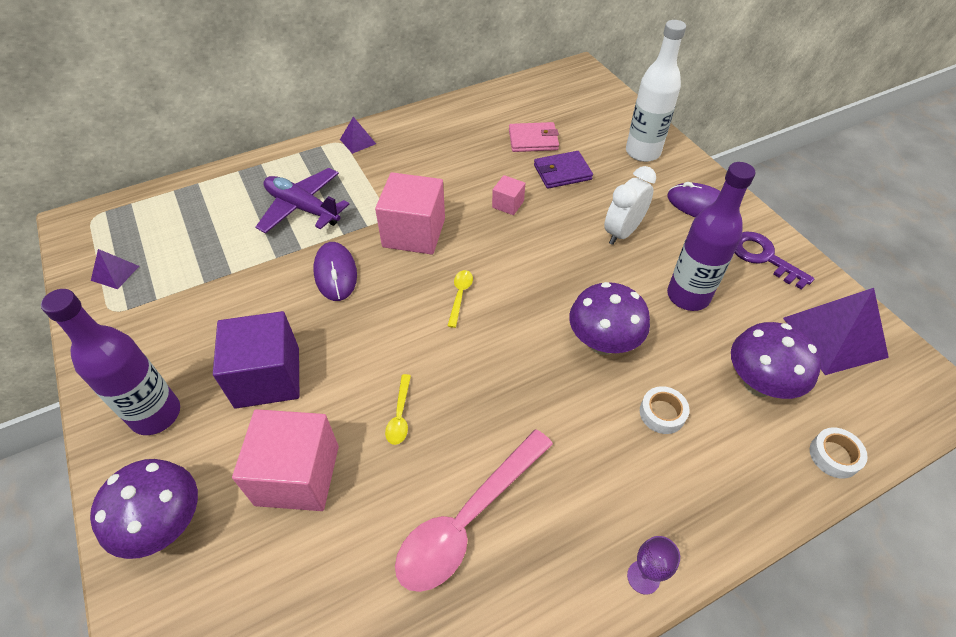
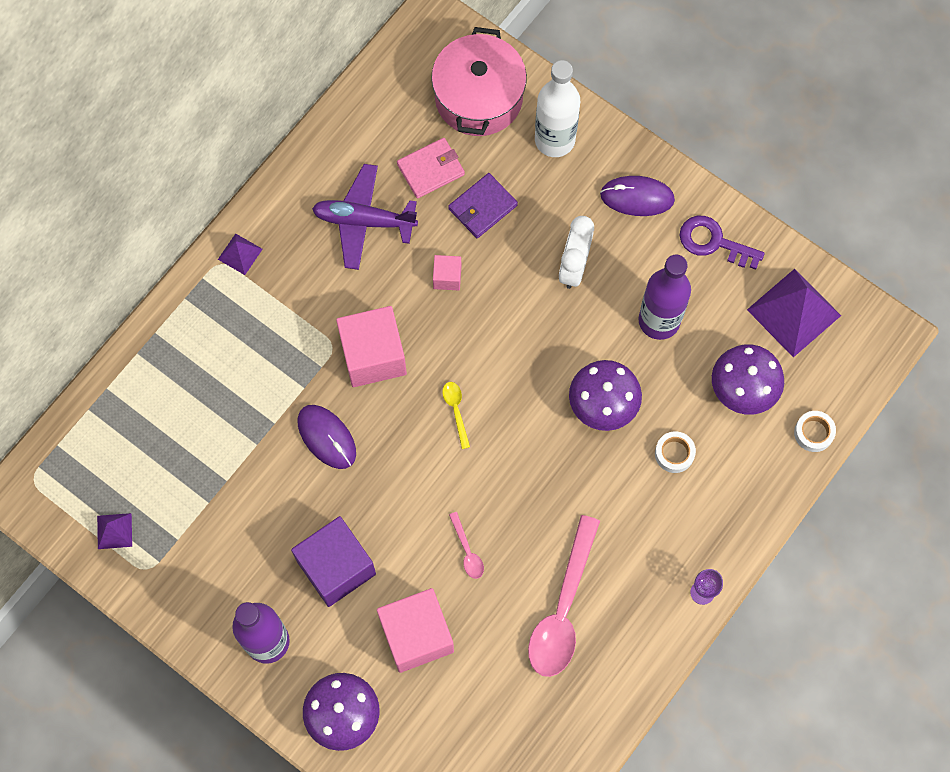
camera: 25 degrees left, 20 degrees up
(302, 208) = (242, 373): purple plane -> purple plane (364, 221)
(400, 415) = (467, 551): yellow spoon -> pink spoon
(593, 114) = (479, 98): none -> pink pot

